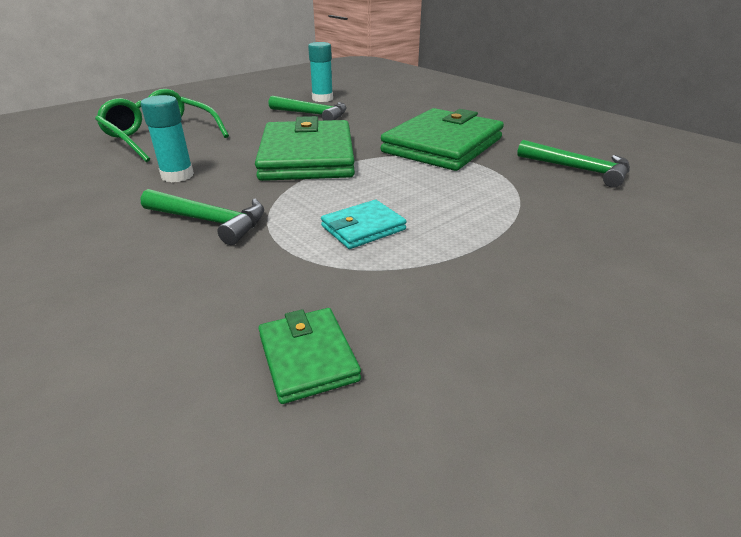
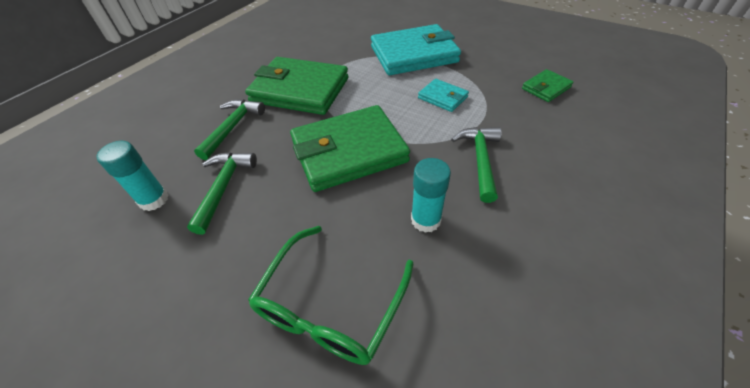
camera: 105 degrees left, 15 degrees up
(515, 231) = (414, 54): none -> turquoise wallet
(579, 170) = (326, 41): green hammer -> green hammer (233, 127)

